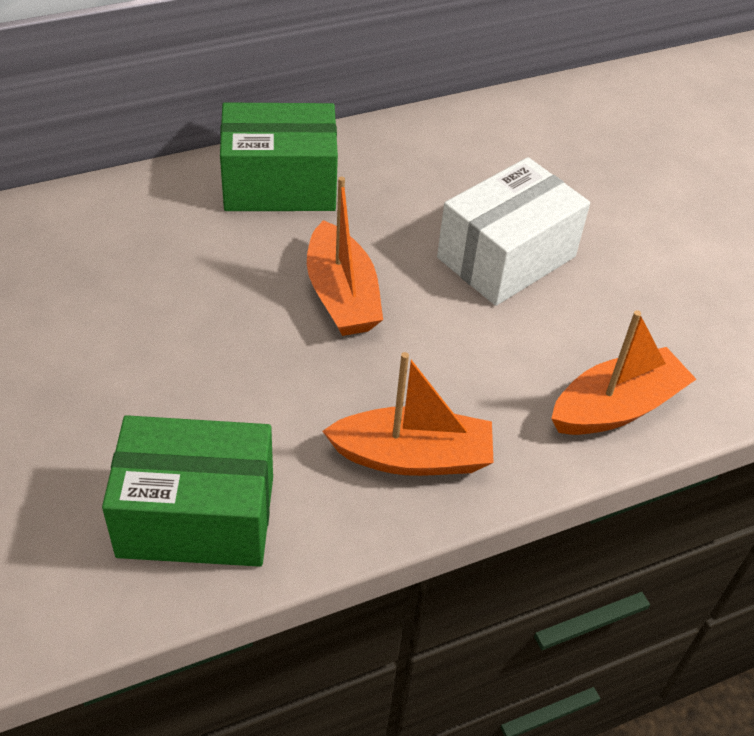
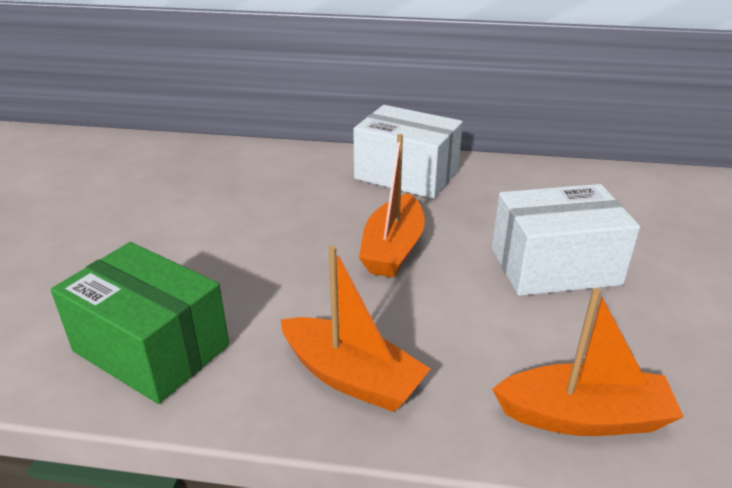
camera: 35 degrees right, 15 degrees down
(279, 184) = (406, 175): green box -> white box

